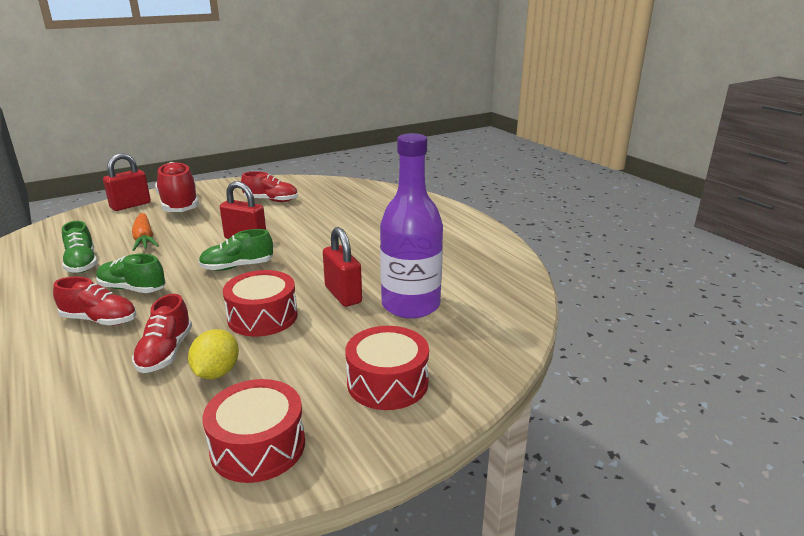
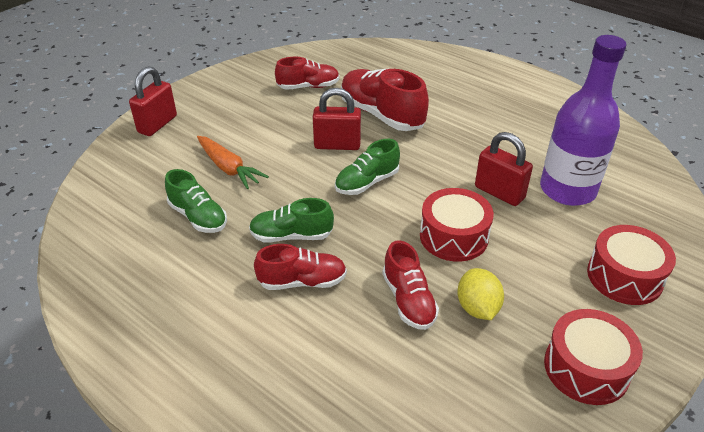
camera: 20 degrees left, 15 degrees up
(179, 205) = (213, 112): red shoe -> red shoe (381, 115)

